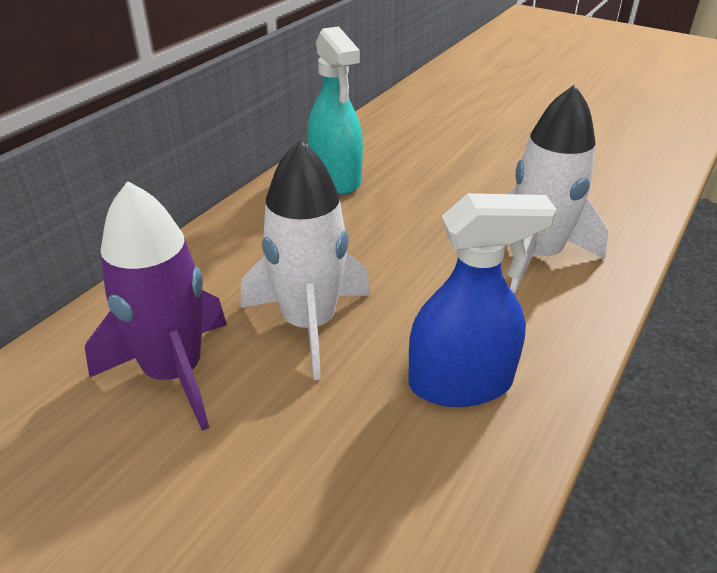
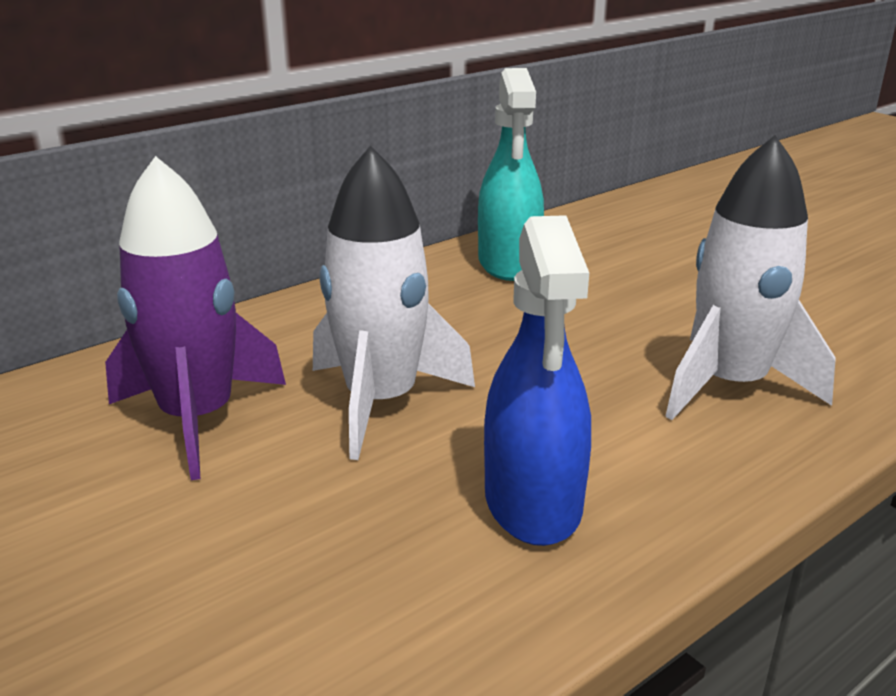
camera: 20 degrees right, 10 degrees down
(460, 383) = (533, 502): blue spray bottle -> blue spray bottle turned 75 degrees clockwise

